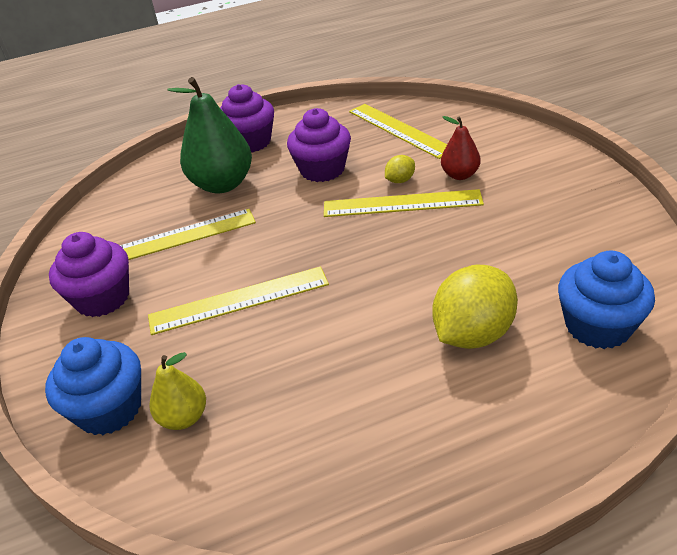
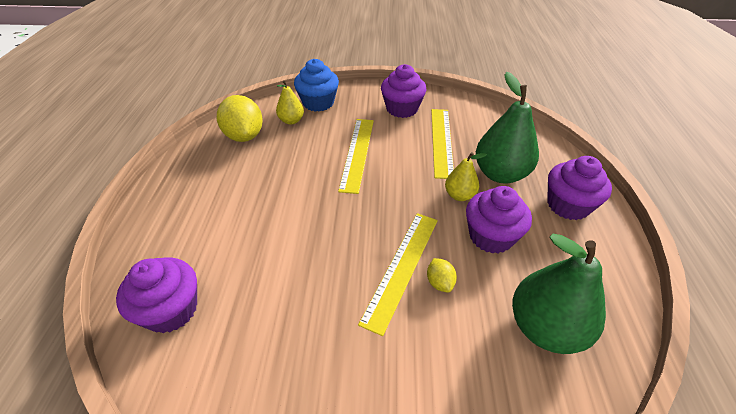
camera: 110 degrees right, 5 degrees up
(275, 199) = (459, 195): none -> yellow pear
(399, 130) = (545, 328): yellow ruler -> green pear
(460, 175) = (419, 335): red pear -> none
(472, 333) = (234, 239): yellow lemon -> yellow lemon (244, 136)
(597, 326) = (171, 310): blue cupcake -> purple cupcake

